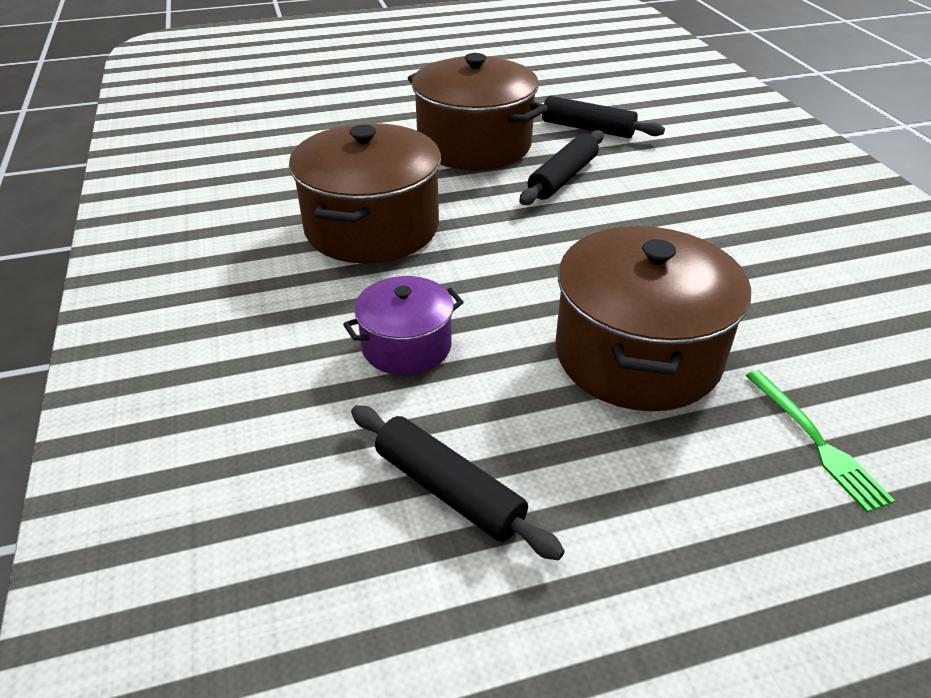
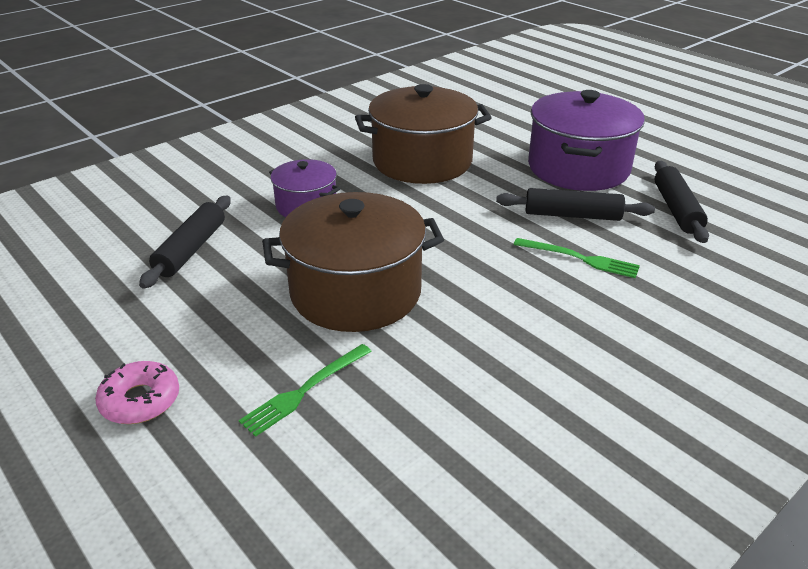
camera: 65 degrees right, 5 degrees down
(474, 145) = (578, 168): brown pot -> purple pot
(642, 199) = (580, 258): none -> green fork
(812, 611) = (140, 400): none -> pink donut

